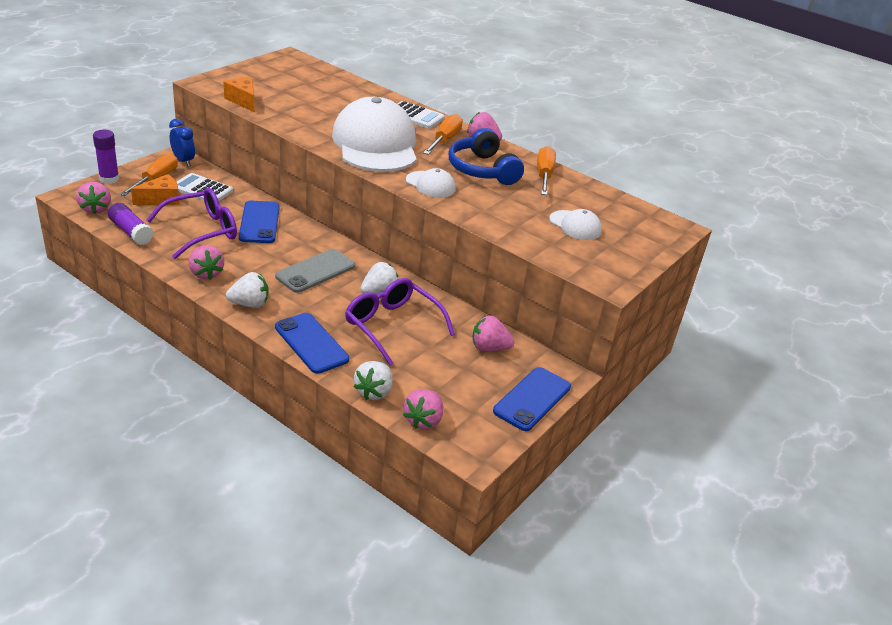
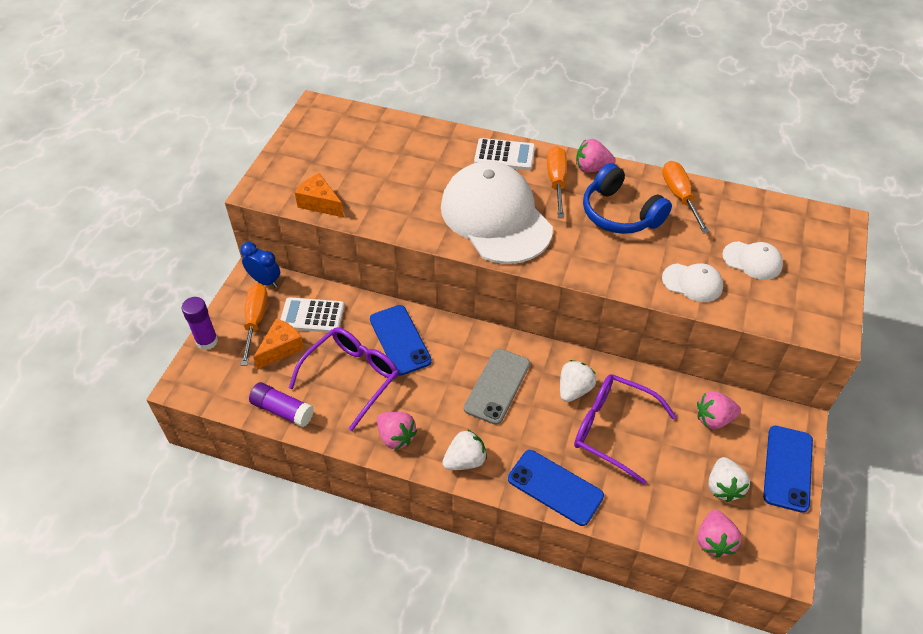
camera: 15 degrees left, 15 degrees up
(96, 209) = (224, 392): pink strawberry -> none
(374, 392) = (649, 525): white strawberry -> white strawberry (723, 487)
(430, 185) = (587, 258): white cap -> white cap (692, 283)

